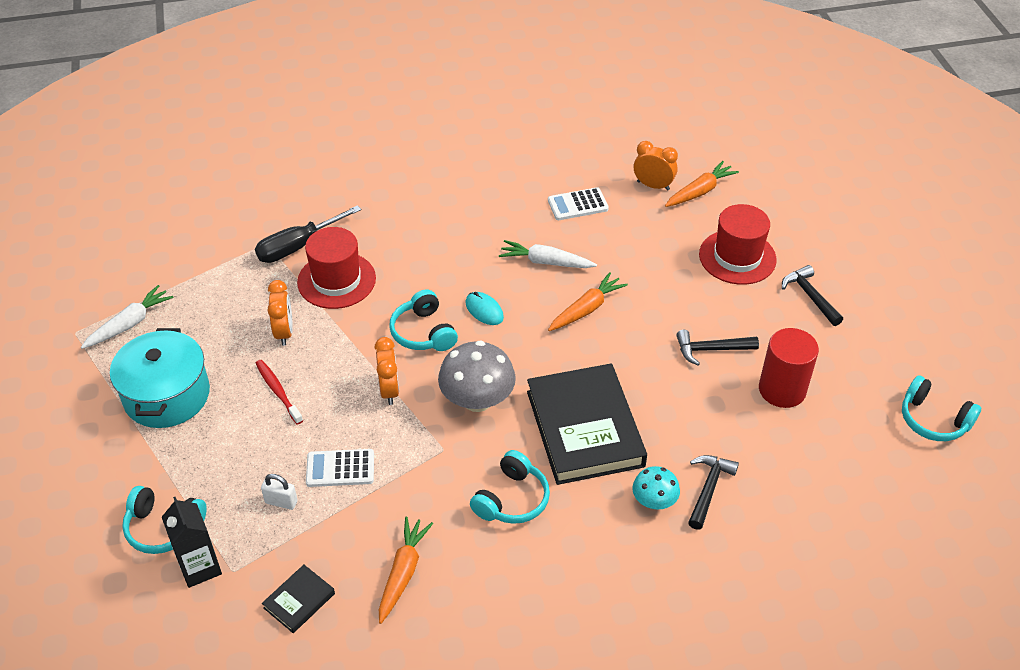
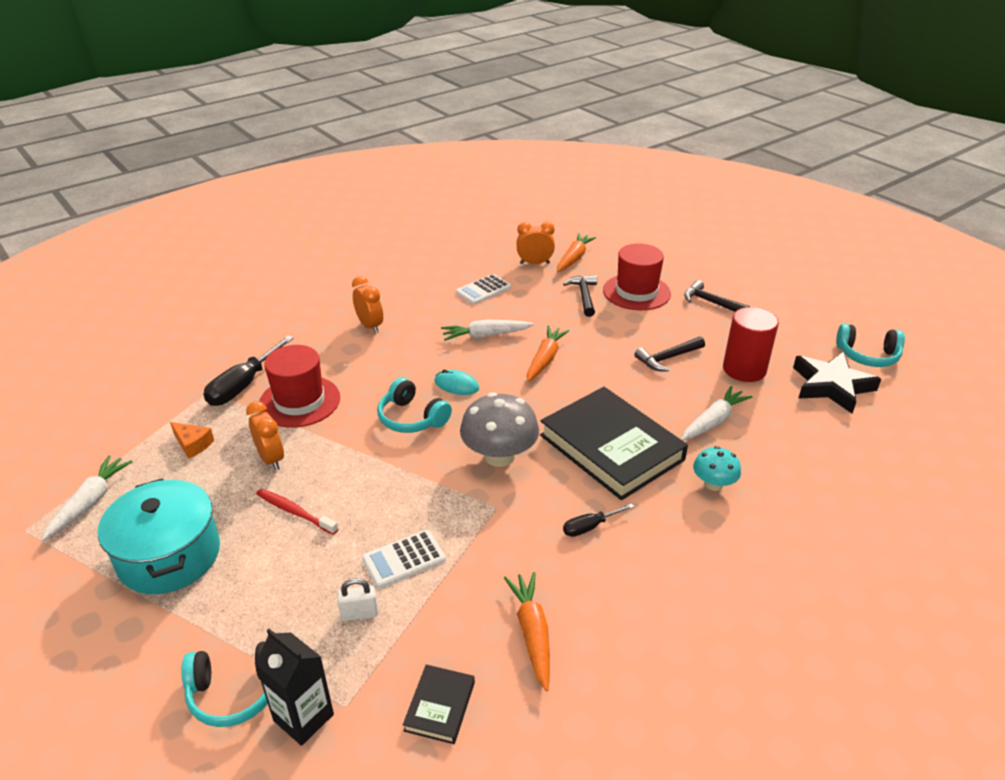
camera: 25 degrees left, 10 degrees down
(229, 295) = (193, 444): none -> orange cheese
(389, 390) = (410, 475): orange clock -> orange clock (370, 326)
(512, 499) = (590, 527): turquoise headphones -> black screwdriver
(704, 436) = (713, 421): none -> white carrot
(708, 489) = (749, 459): black hammer -> black hammer (584, 296)
(861, 441) = (831, 386): none -> black star

